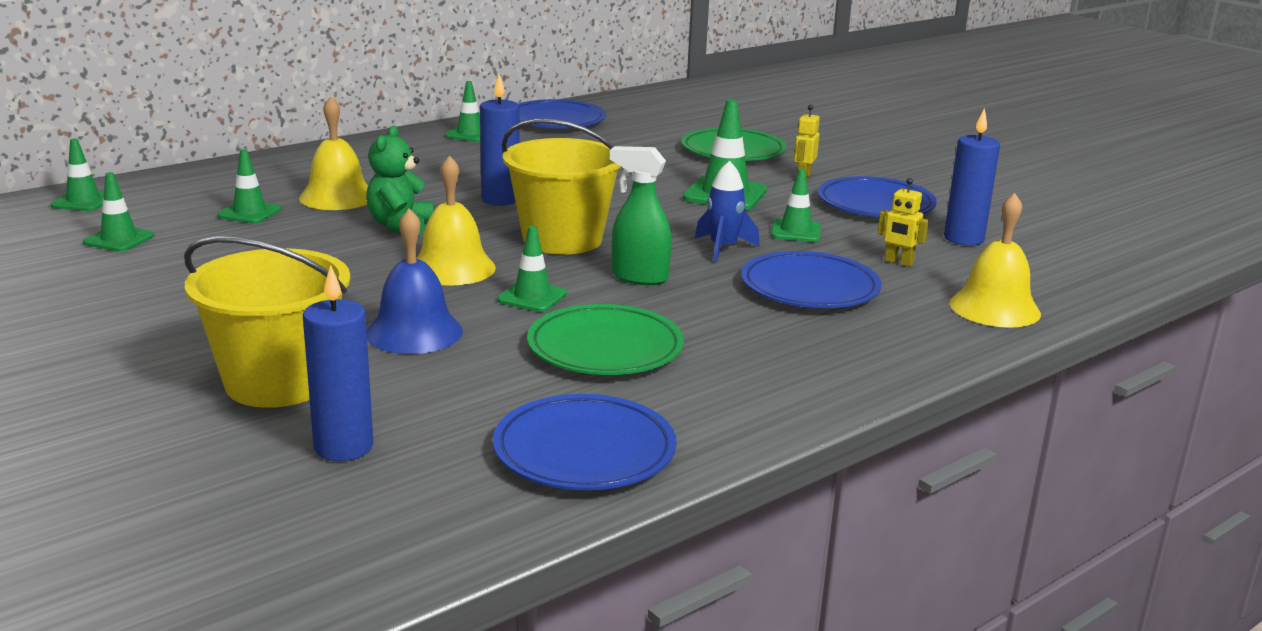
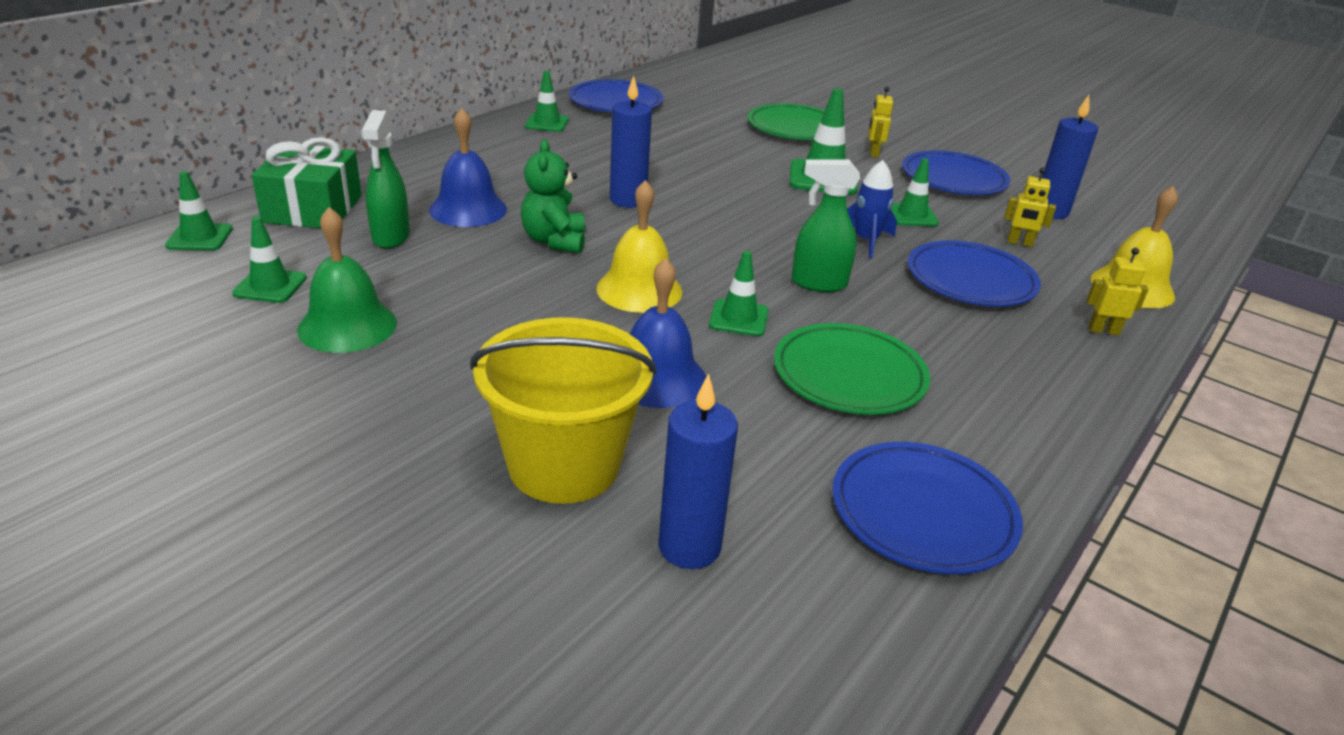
camera: 15 degrees left, 10 degrees up
(164, 272) = (347, 326): none -> green bell
(195, 187) = (313, 209): none -> green gift
(249, 212) = (390, 237): green traffic cone -> green spray bottle
(337, 197) = (468, 209): yellow bell -> blue bell
(562, 239) = (717, 244): yellow bucket -> none
(921, 339) = (1103, 330): none -> yellow robot

